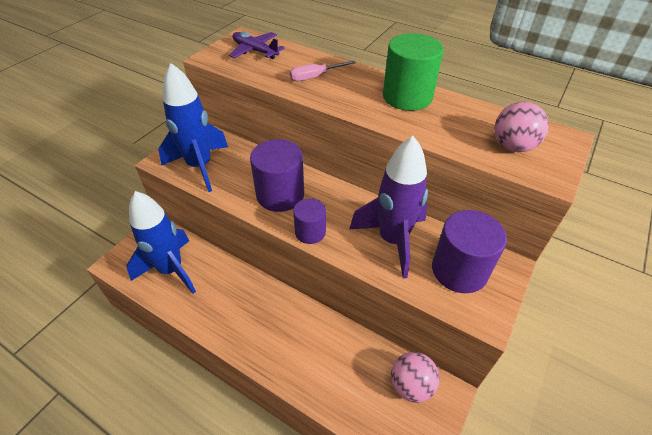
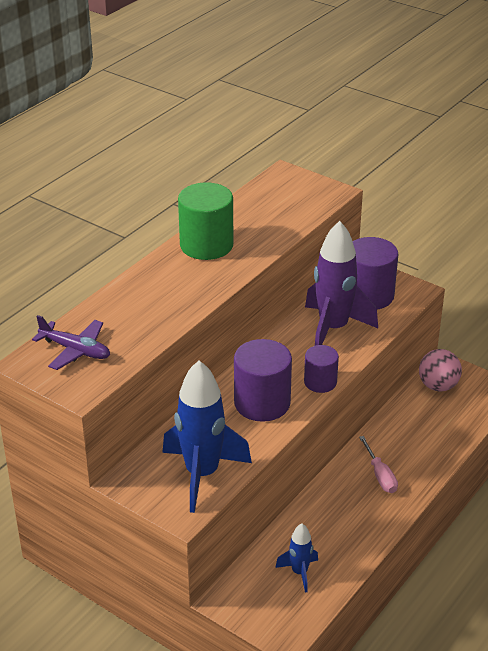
camera: 85 degrees left, 10 degrees down
(171, 270) = (299, 572): blue rocket -> blue rocket, size x0.49
(255, 51) = (75, 350): purple plane -> purple plane turned 105 degrees counterclockwise
(315, 77) = (153, 303): pink screwdriver -> pink screwdriver (380, 475)
(512, 146) = (294, 201): pink ball -> none

